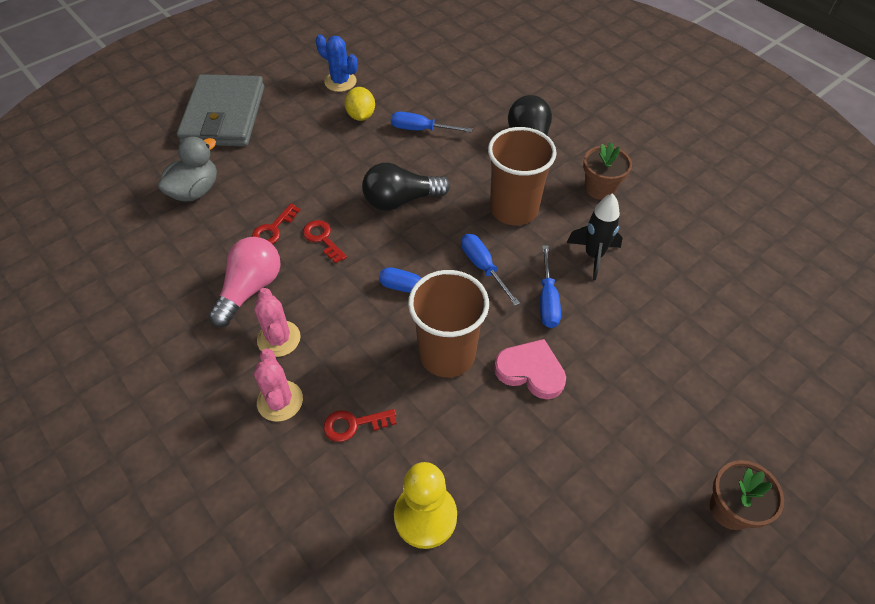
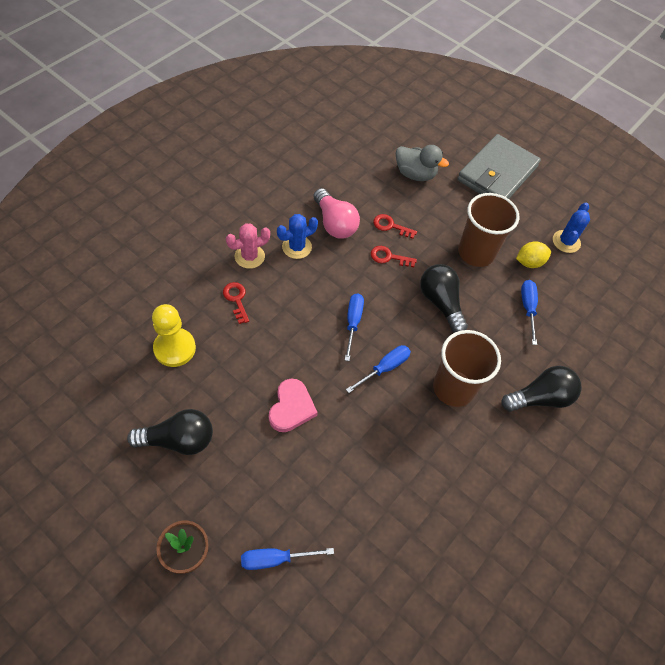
camera: 75 degrees right, 5 degrees up
(224, 115) = (497, 173): grey wallet -> grey wallet turned 45 degrees counterclockwise
(250, 289) = (334, 223): pink light bulb -> pink light bulb turned 45 degrees clockwise
(279, 339) = (296, 247): pink cactus -> blue cactus
(322, 239) = (389, 257): red key -> red key turned 120 degrees counterclockwise
(447, 354) = (298, 350): brown cup -> brown cup (476, 252)
(547, 300) = (360, 418): blue screwdriver -> blue screwdriver (275, 559)
(574, 515) = (178, 440): none -> black light bulb
(593, 256) = (416, 455): black rocket -> none
(600, 188) = (499, 461): brown flower pot -> none

